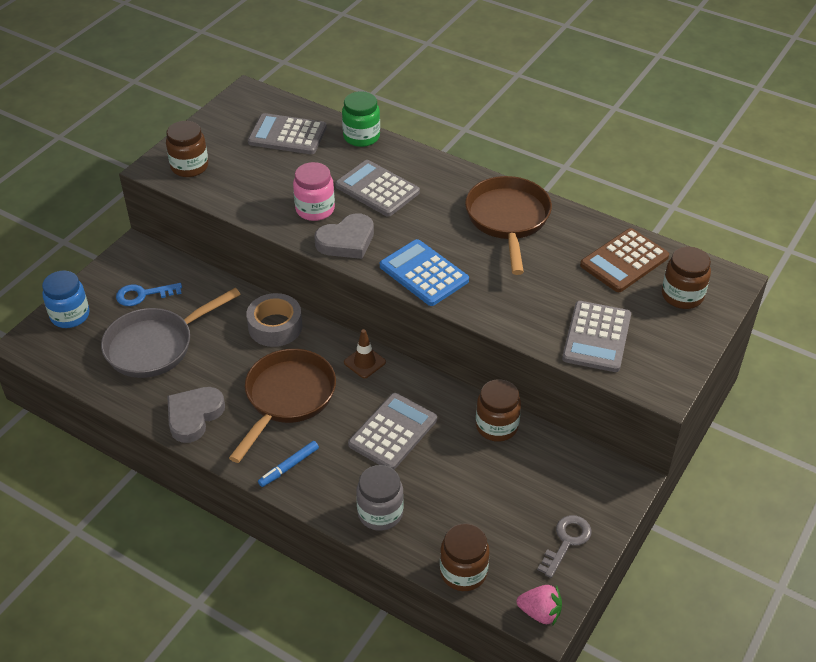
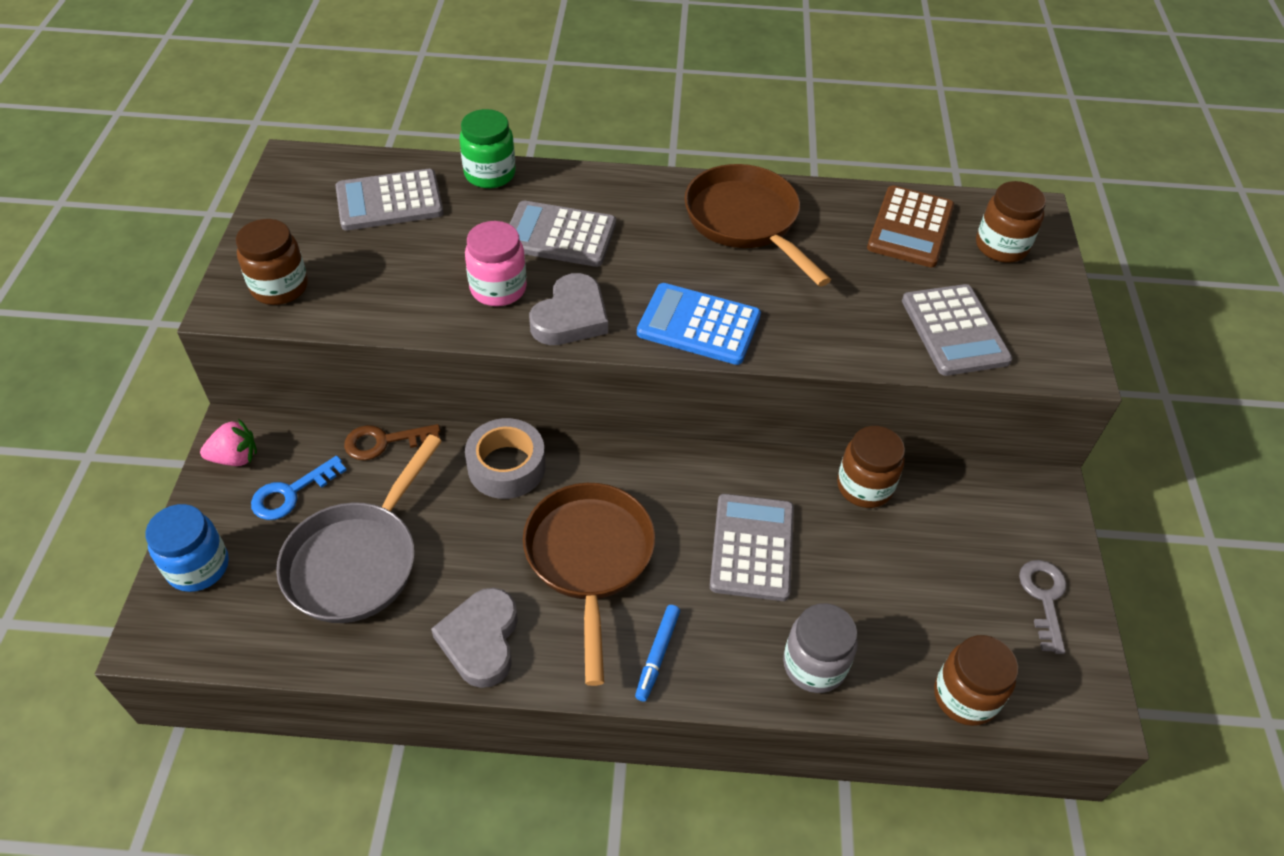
camera: 30 degrees left, 5 degrees up
(213, 285) = (384, 442): none -> brown key
(364, 362) = (653, 469): brown traffic cone -> none
(540, 612) = (1084, 705): pink strawberry -> pink strawberry (235, 458)

